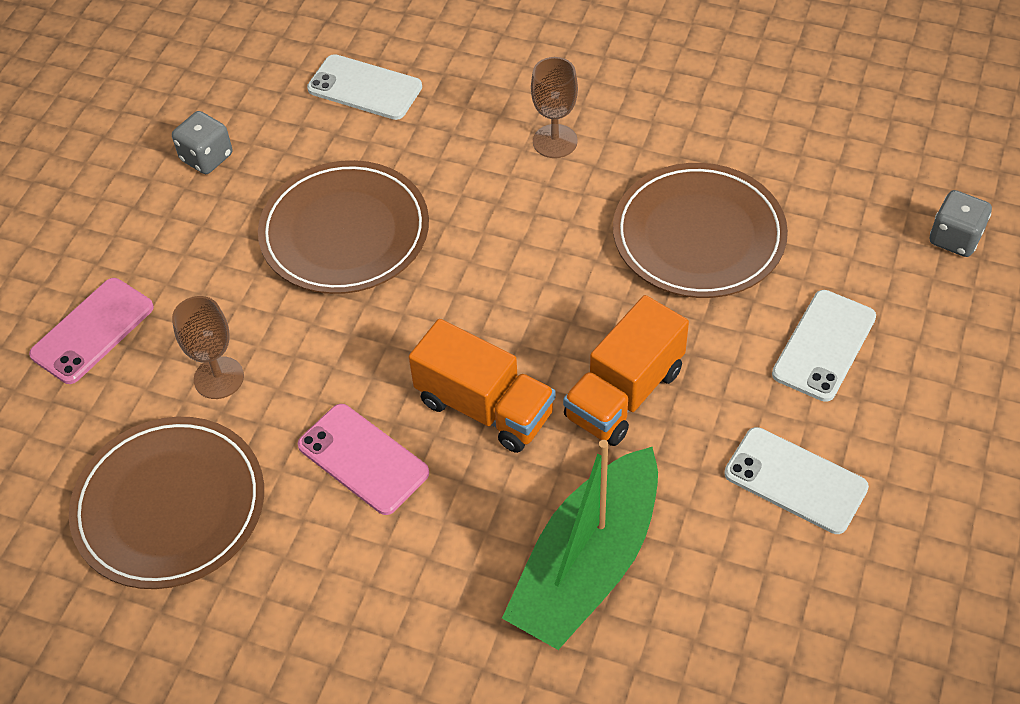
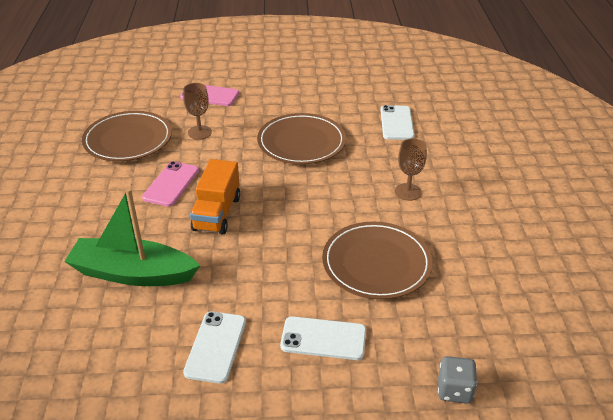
camera: 65 degrees right, 15 degrees down
(207, 157) = (321, 94): grey dice -> none
(624, 393) = (247, 260): orange truck -> none

